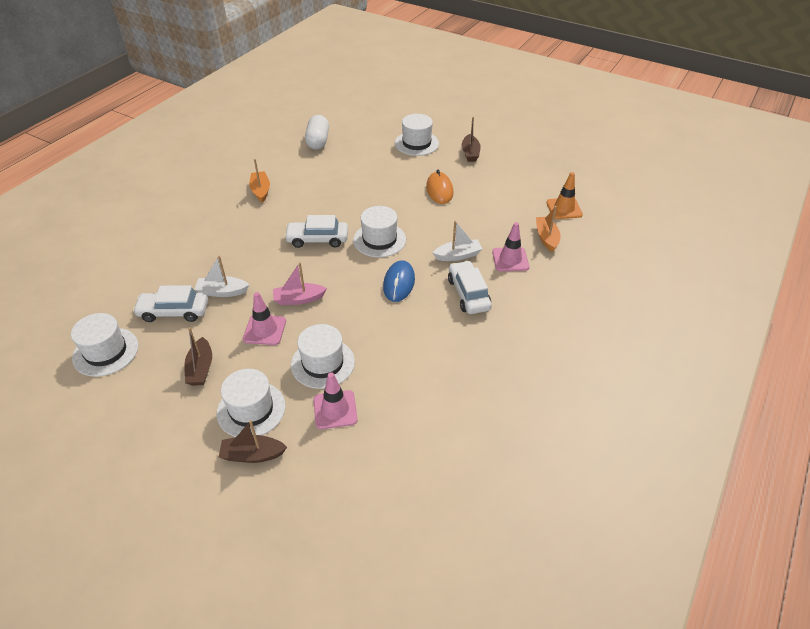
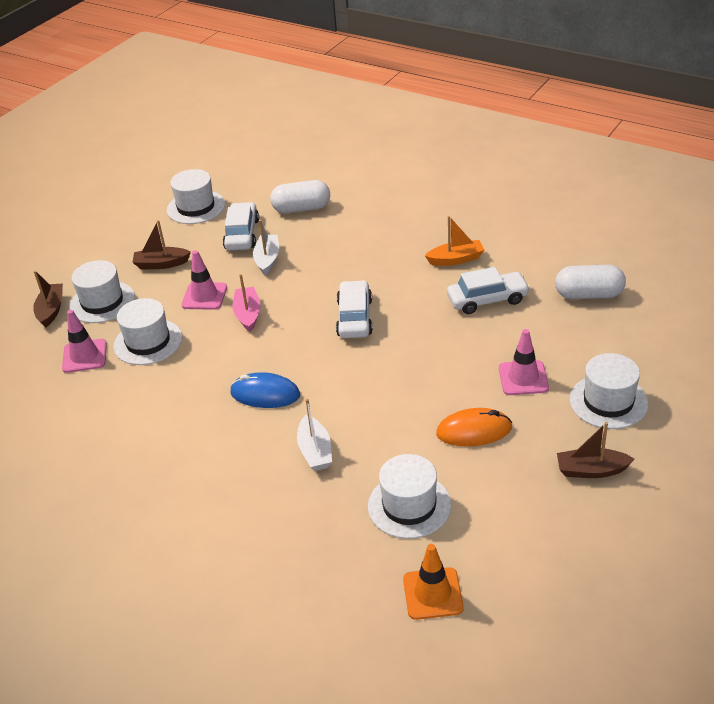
camera: 95 degrees right, 5 degrees down
(149, 273) = (301, 208): none -> white capsule
(379, 240) = (352, 372): white hat -> white hat (409, 505)
(468, 294) = (236, 461): white car -> white car (487, 300)
(510, 259) = (302, 510): pink traffic cone -> pink traffic cone (523, 378)
(546, 238) = (352, 560): orange boat -> none

